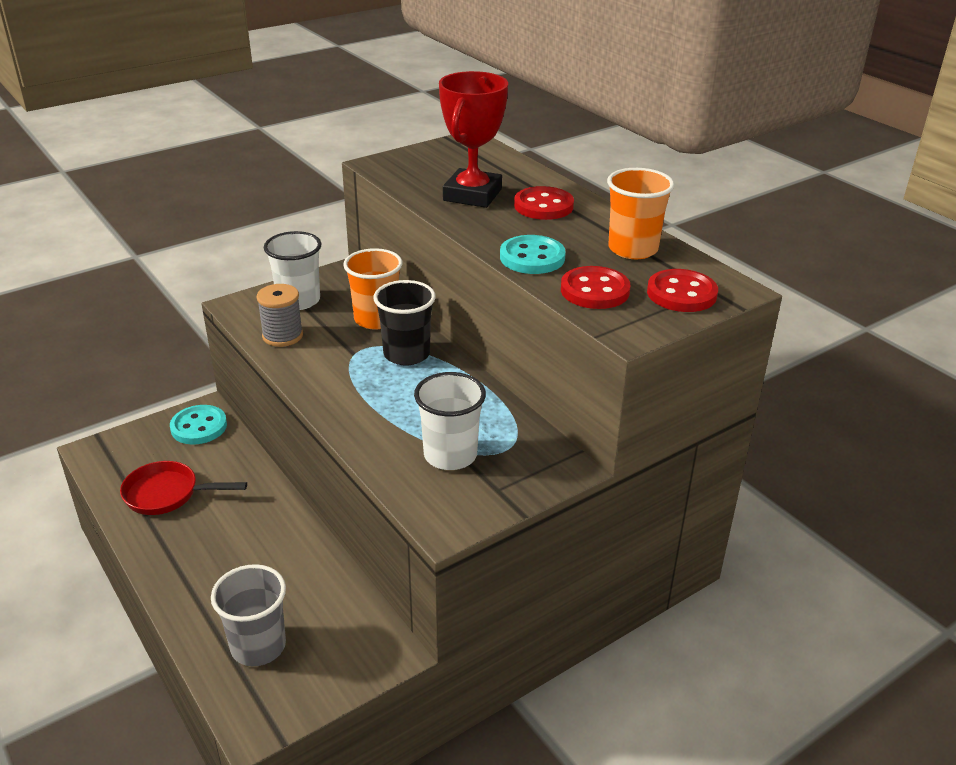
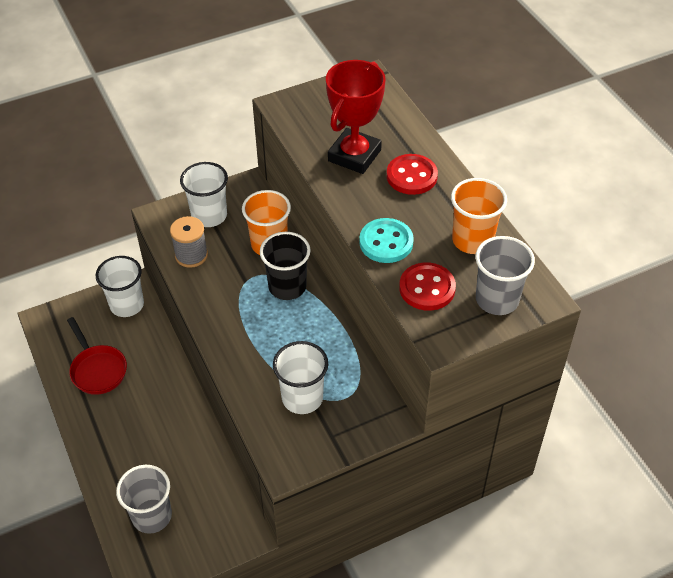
camera: 10 degrees right, 15 degrees up
(167, 494) = (97, 370): red pan -> red pan turned 135 degrees counterclockwise
(199, 427) = (127, 305): turquoise button -> white cup
(681, 294) = (497, 299): red button -> grey cup

